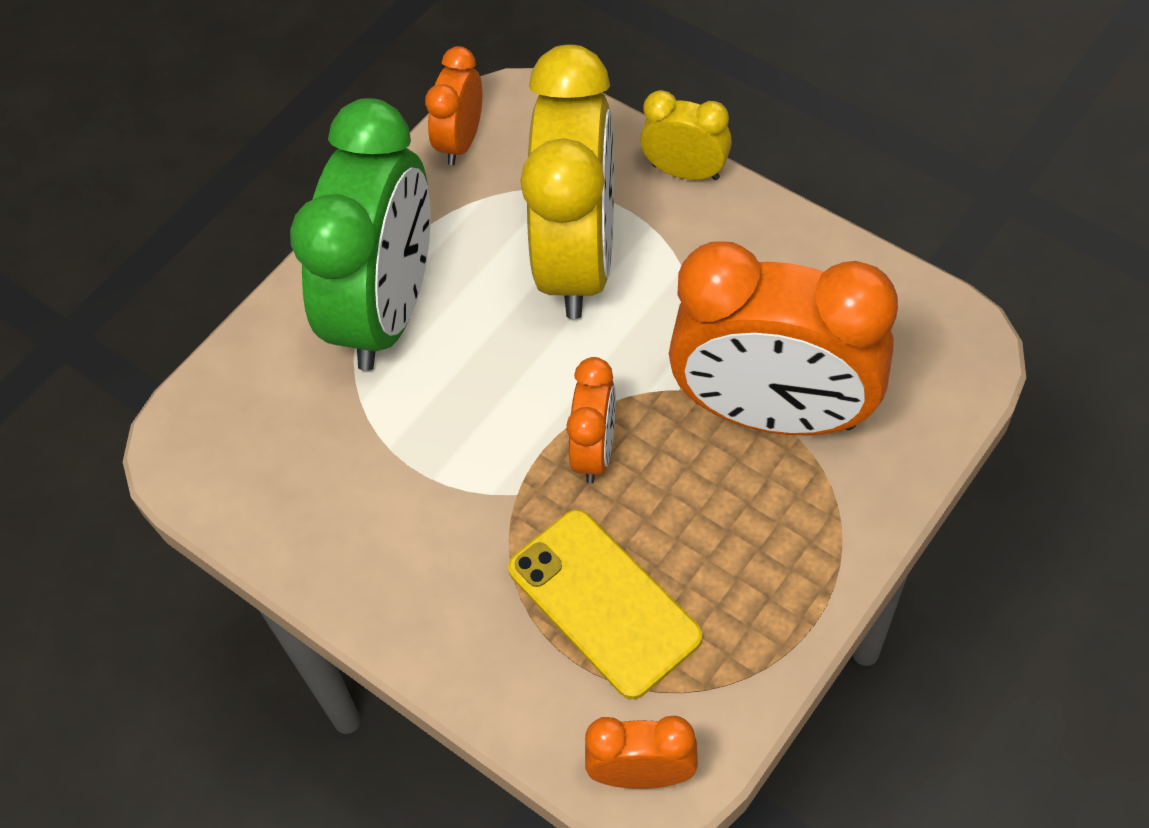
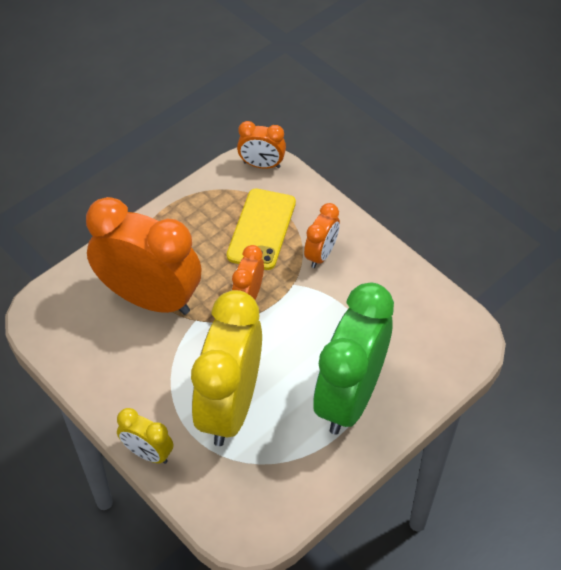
camera: 175 degrees left, 5 degrees down
(461, 141) = (287, 509): orange clock -> orange clock (321, 254)
(604, 602) = (261, 229): yellow phone -> yellow phone turned 45 degrees clockwise

